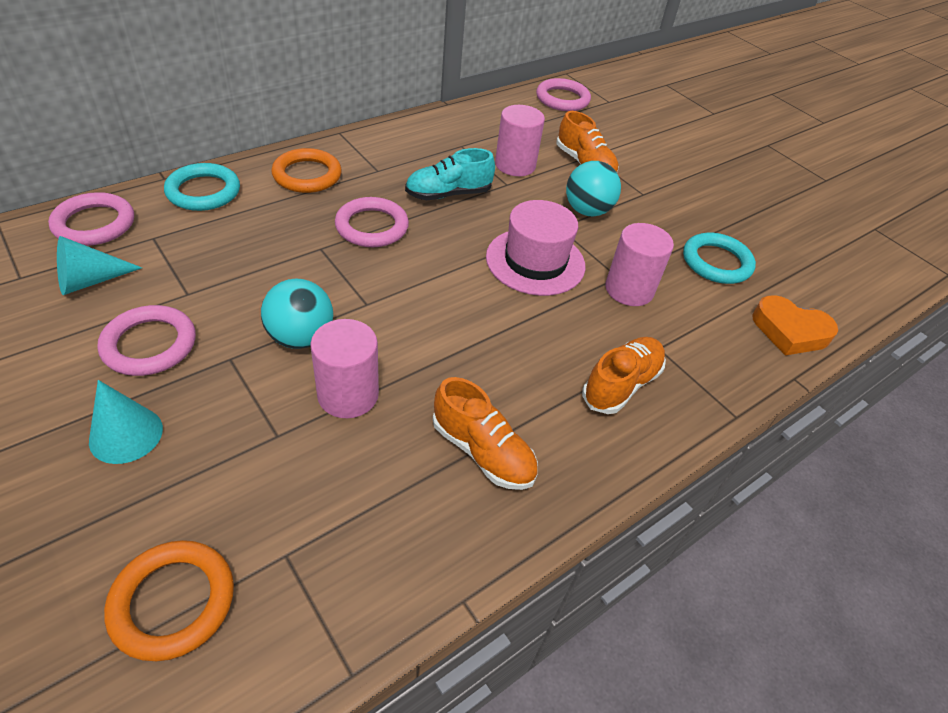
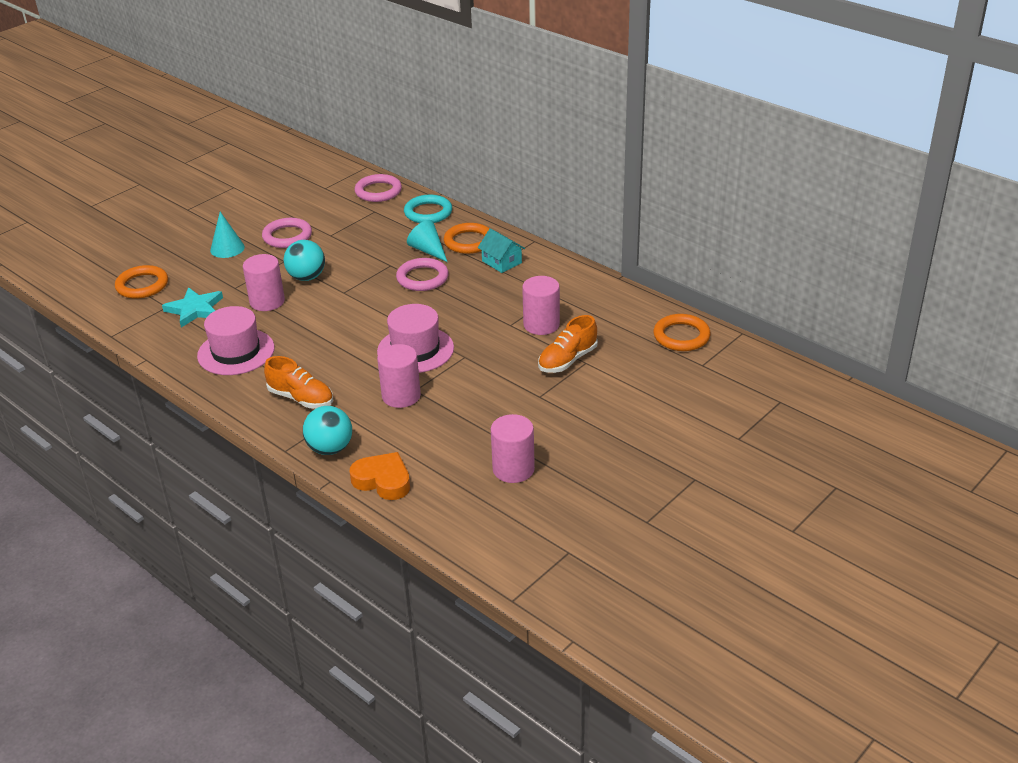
camera: 85 degrees right, 10 degrees down
(90, 281) = (329, 206): turquoise cone -> turquoise cone (428, 250)
(322, 504) = (195, 309): none -> turquoise star
(371, 162) = (502, 262): none -> turquoise house
(448, 194) = (479, 301): turquoise shoe -> none
(483, 451) = (236, 352): orange shoe -> pink hat
(562, 99) = (681, 336): pink ring -> orange ring
(587, 211) = (495, 368): turquoise ball -> turquoise ball (330, 449)
(716, 262) = (457, 441): turquoise ring -> none
(762, 234) = (513, 469): none -> pink cylinder
(789, 331) = (383, 480): orange heart -> orange heart turned 105 degrees clockwise

